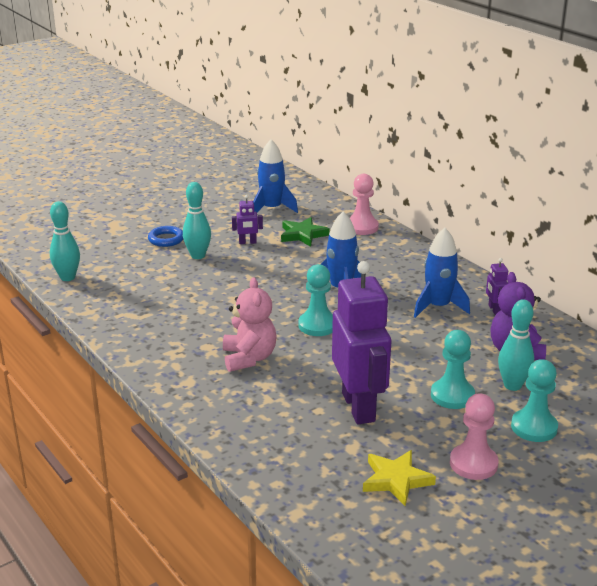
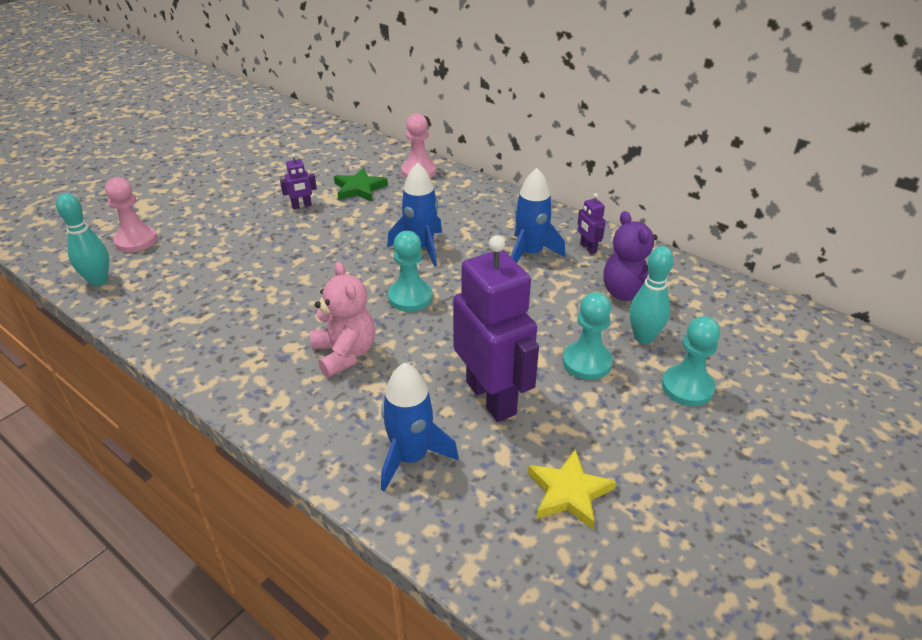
camera: 15 degrees left, 10 degrees up
(166, 239) = (208, 215): blue ring -> none
(198, 256) = (250, 230): turquoise bowling pin -> none
(271, 209) = (317, 163): blue rocket -> blue rocket (411, 457)
(473, 464) = (644, 450): pink pawn -> pink pawn (136, 241)

